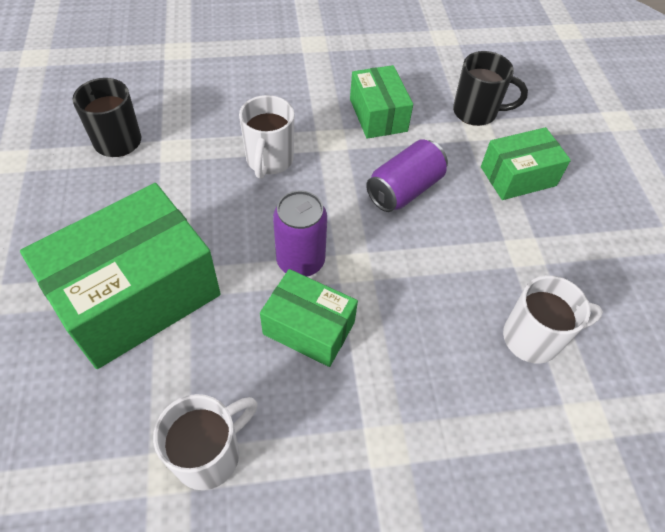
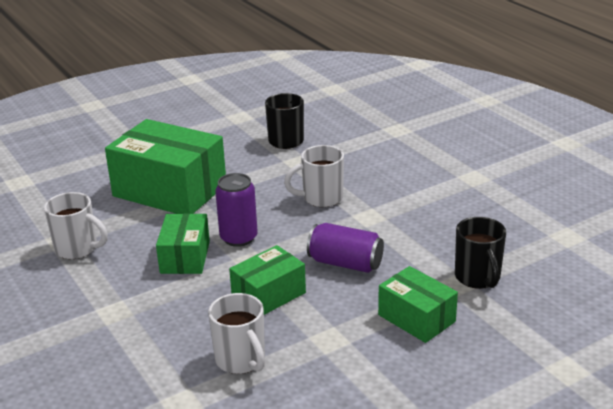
camera: 70 degrees right, 25 degrees down
(378, 115) = (419, 230): green box -> green box (268, 295)

